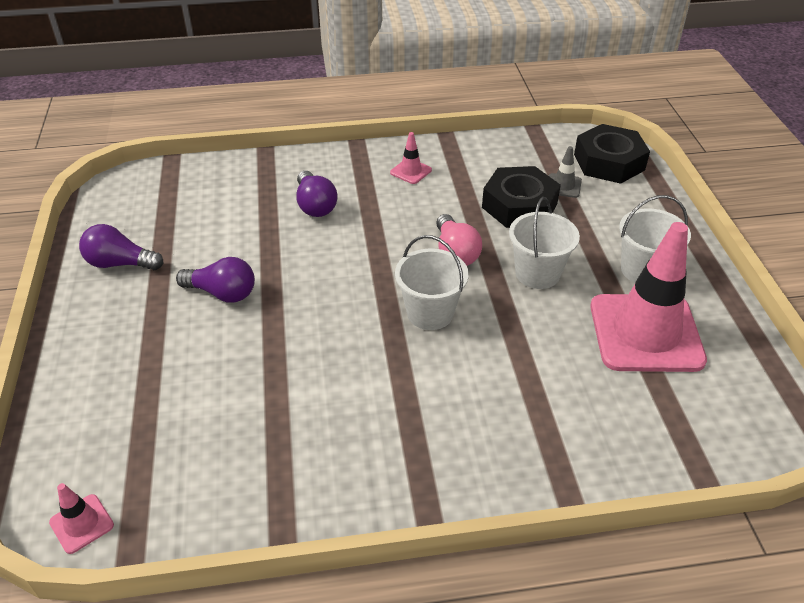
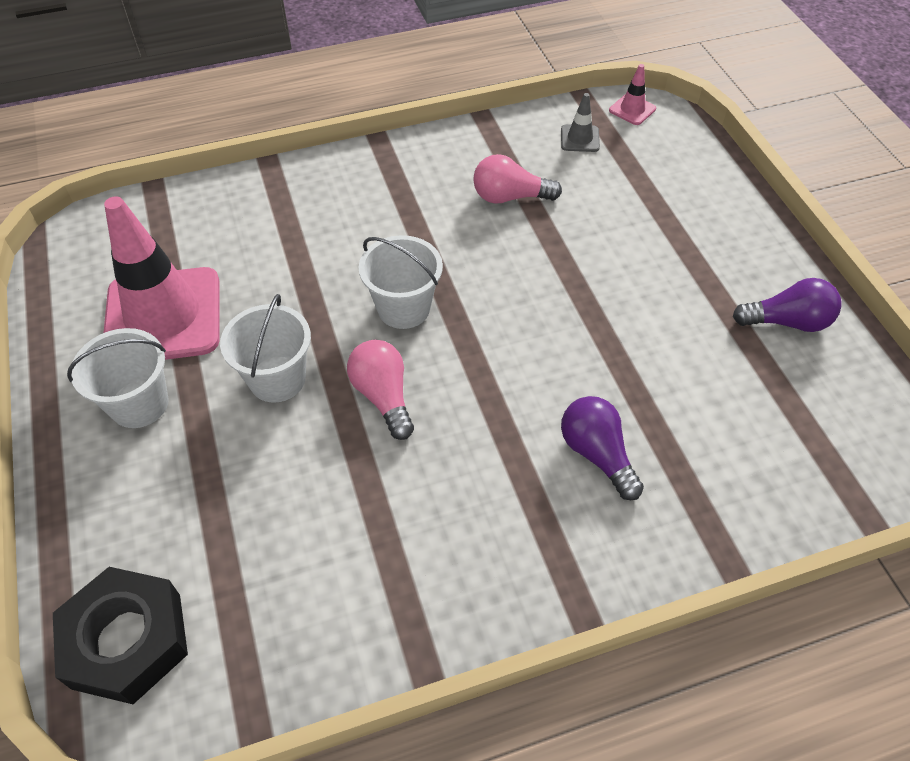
camera: 170 degrees right, 10 degrees up
(222, 293) = (643, 300): purple light bulb -> none
(295, 411) = (510, 197): none -> pink light bulb
(411, 171) = (473, 556): pink traffic cone -> none
(519, 205) = (294, 501): black nut -> none
(563, 186) = (220, 559): grey traffic cone -> grey traffic cone (580, 138)

